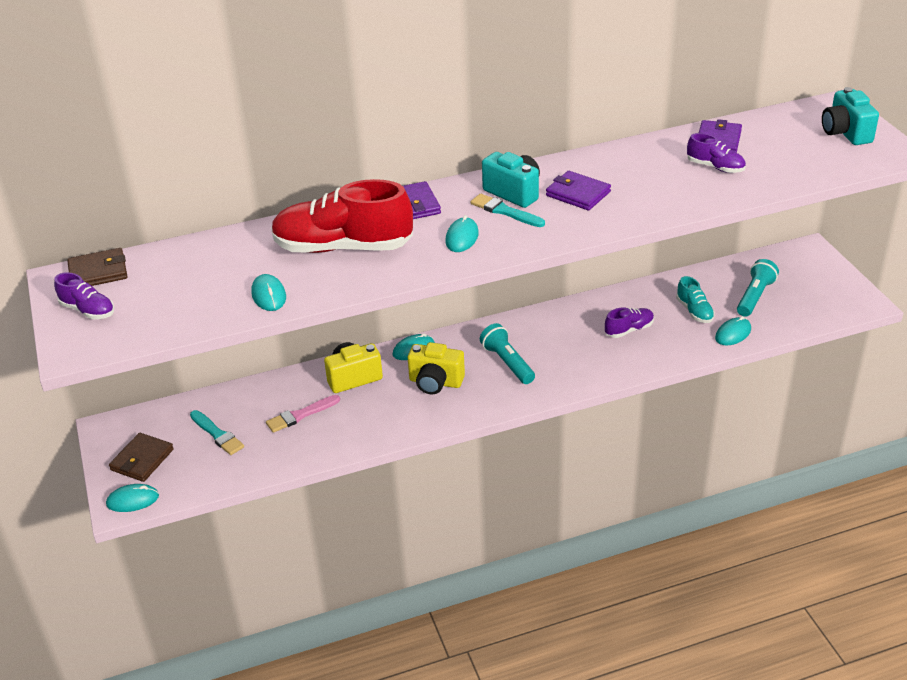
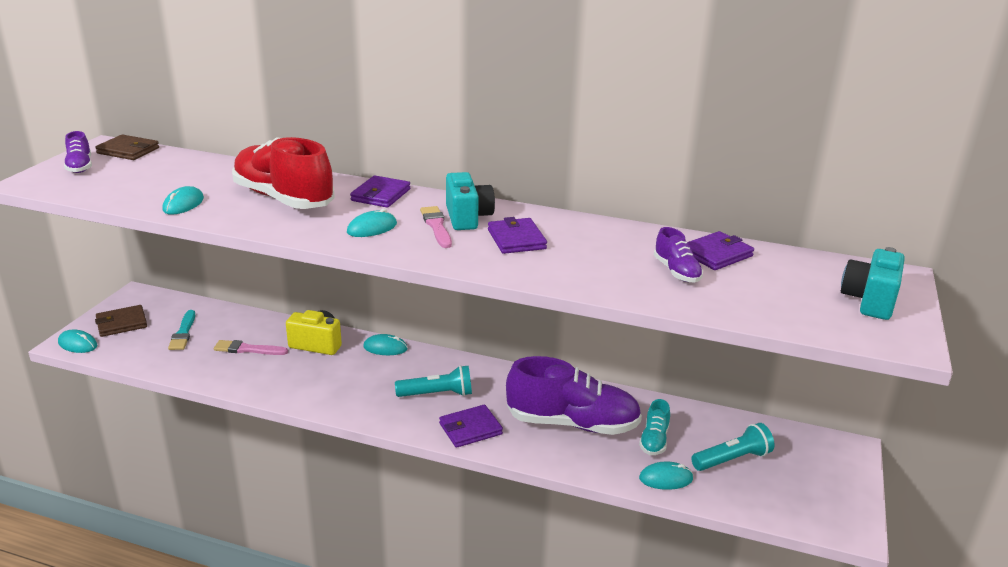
camera: 35 degrees right, 10 degrees down
(435, 382) = (365, 378): yellow camera -> none
(505, 211) = (436, 226): turquoise brush -> pink brush
(507, 363) = (437, 394): turquoise flashlight -> turquoise flashlight turned 75 degrees clockwise
(568, 374) = (470, 429): none -> purple wallet
(629, 330) = (572, 423): purple shoe -> purple shoe, size x2.14

